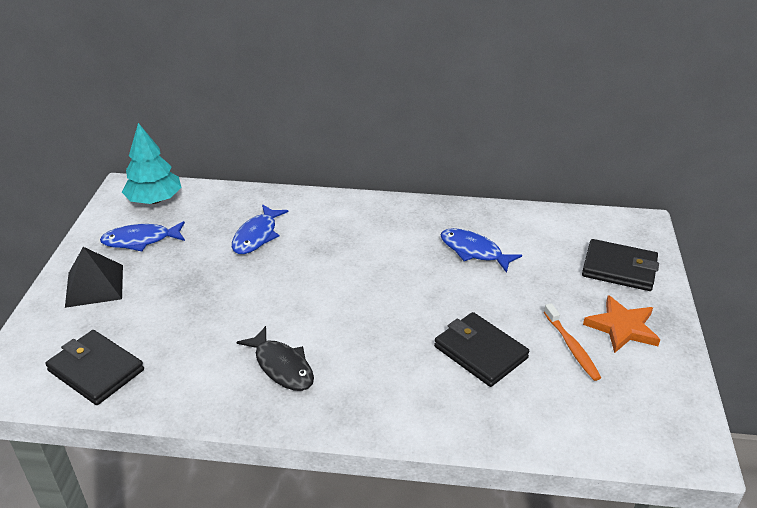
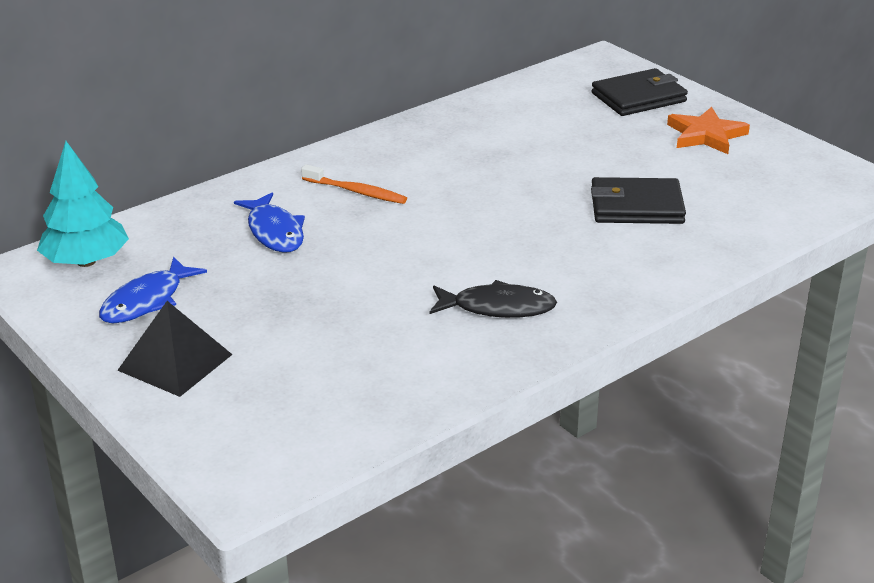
camera: 45 degrees left, 5 degrees down
(96, 370) = (326, 416): black wallet -> none
(474, 251) = (505, 141): blue fish -> none
(572, 347) = (694, 166): orange toothbrush -> orange toothbrush (356, 191)

